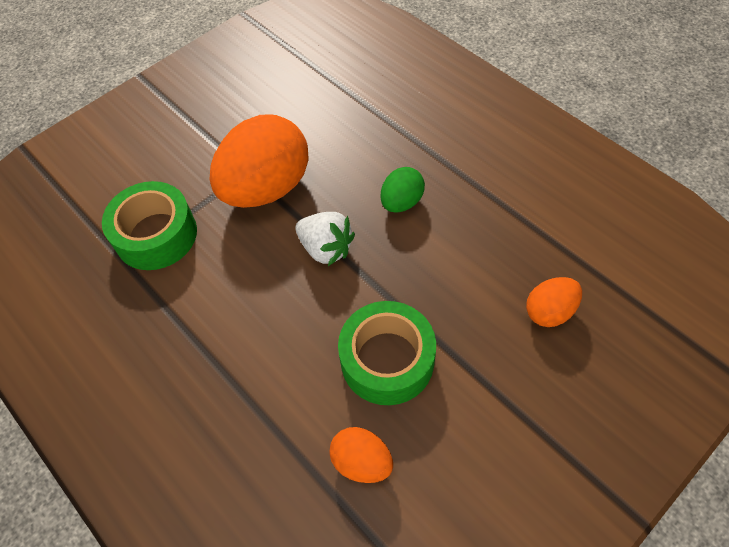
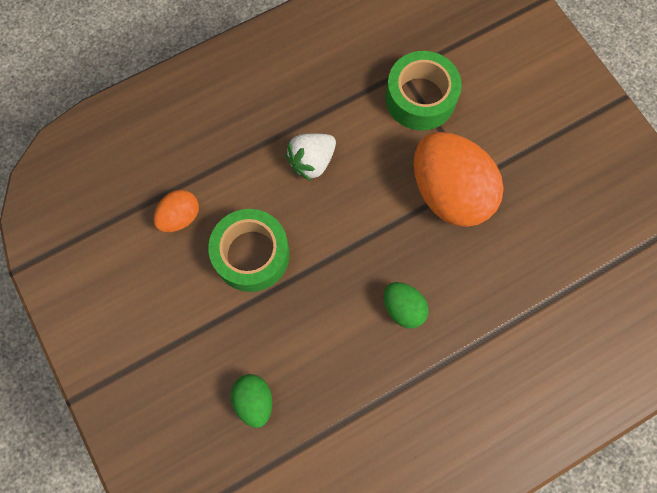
camera: 100 degrees right, 15 degrees up
(326, 248) = (369, 230): white strawberry -> white strawberry (312, 161)
(549, 311) = (254, 401): orange egg -> green egg

